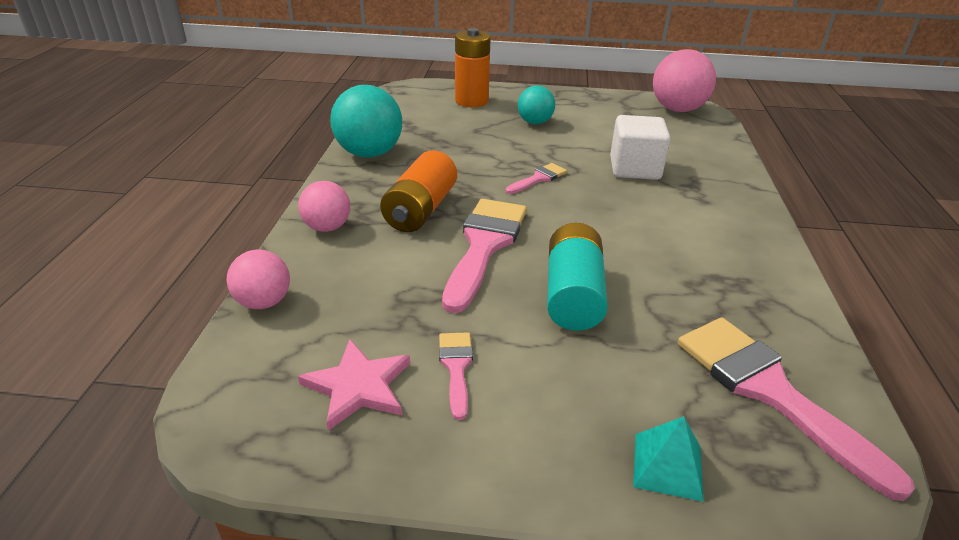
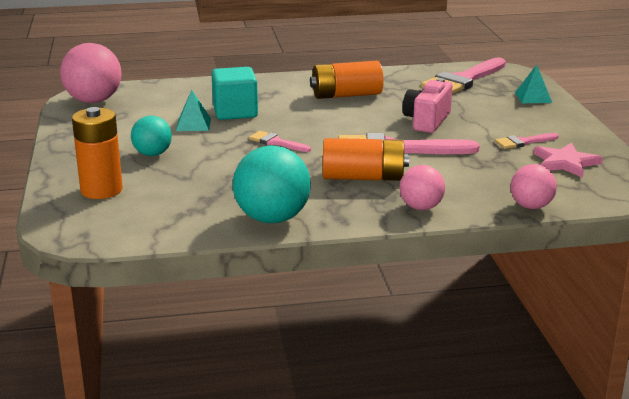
camera: 105 degrees left, 10 degrees down
(573, 295) = (427, 121): turquoise battery -> pink camera
(603, 145) = (193, 124): none -> turquoise pyramid
(634, 169) = (235, 112): white cube -> turquoise cube
(689, 249) = (346, 95): none -> orange battery

